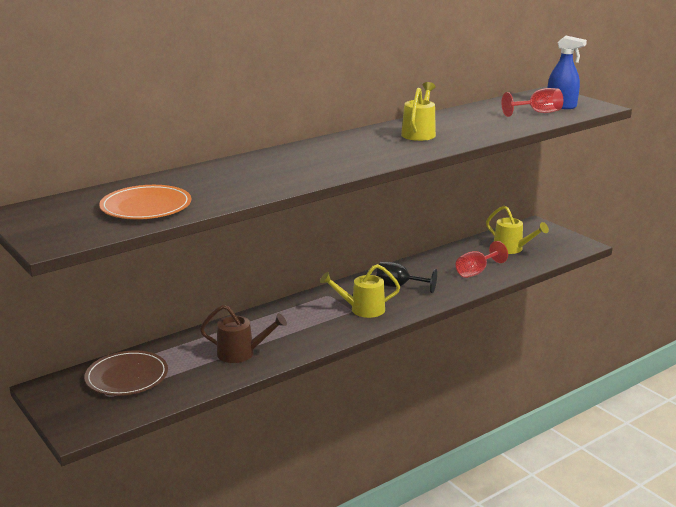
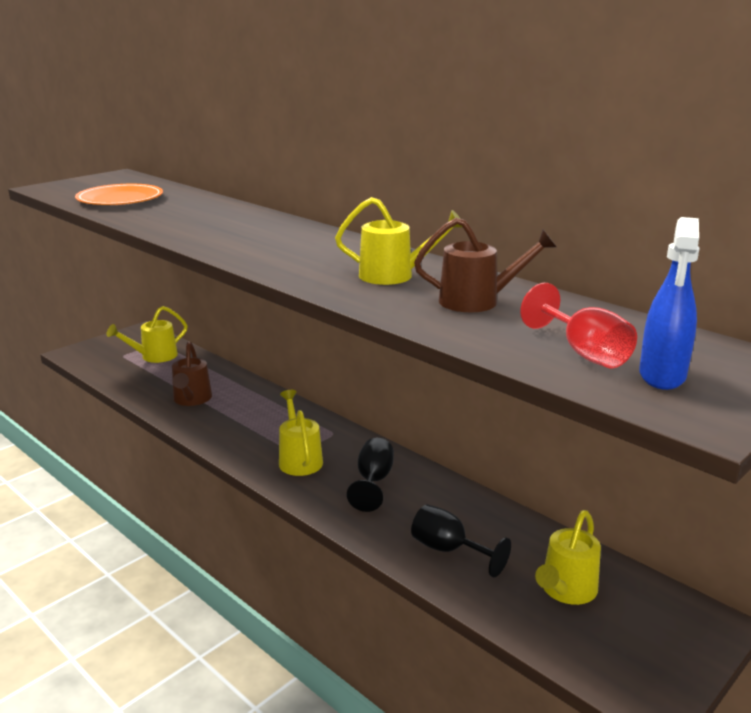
camera: 80 degrees right, 0 degrees up
(127, 376) = (154, 357): brown plate -> yellow watering can
(467, 121) = (478, 301): none -> brown watering can
(476, 272) = (449, 550): red goblet -> black goblet

